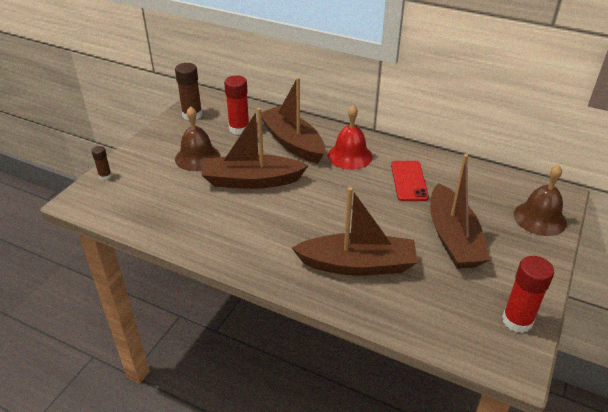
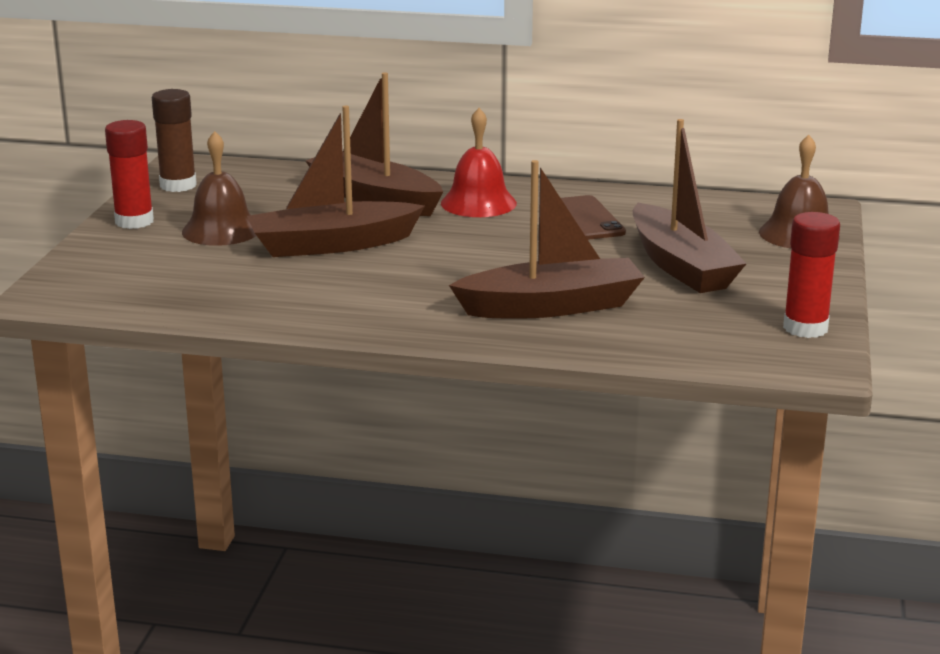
camera: 15 degrees left, 15 degrees down
(105, 176) = (71, 266): brown glue stick -> none
(239, 129) = (273, 193): red glue stick -> red glue stick (134, 221)
(409, 181) = (586, 219): red phone -> brown phone

